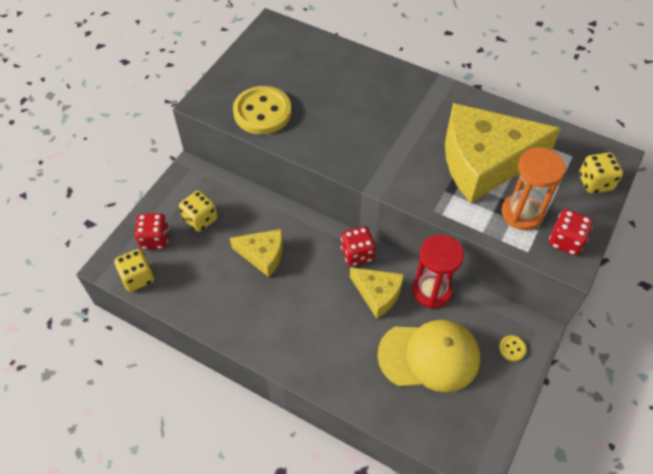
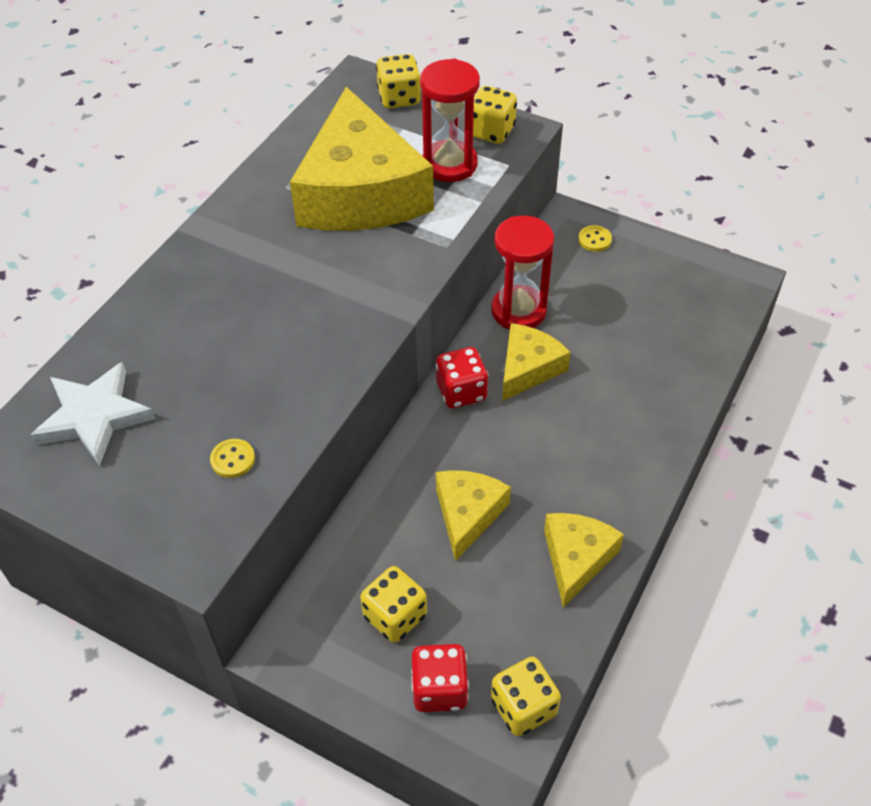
camera: 90 degrees left, 5 degrees down
(226, 311) = (576, 559): none -> yellow cheese
(262, 112) = (233, 459): yellow button -> yellow button, size x0.41
(295, 56) = (94, 416): none -> white star
(429, 356) = (617, 317): yellow cap -> none
(522, 213) = (449, 164): orange hourglass -> red hourglass
(565, 241) = (491, 132): red dice -> yellow dice

